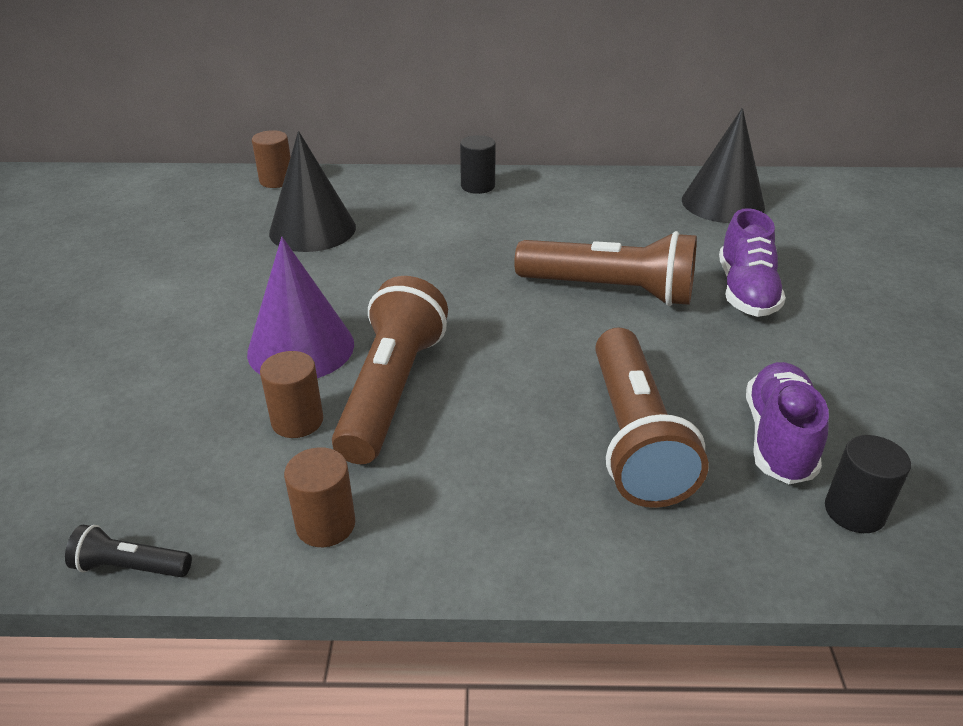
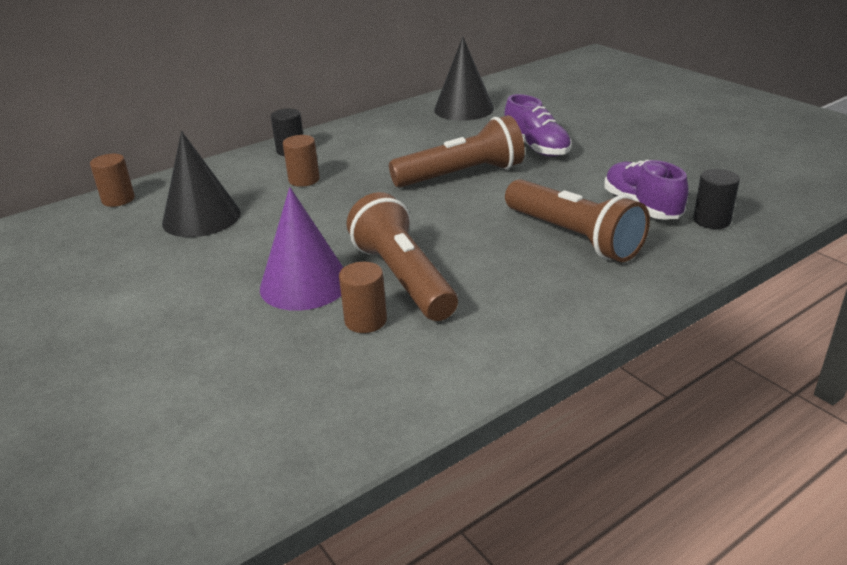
camera: 35 degrees left, 5 degrees down
(131, 567) = (374, 444): black flashlight -> none
(325, 524) = (466, 358): brown cylinder -> brown cylinder (304, 180)

